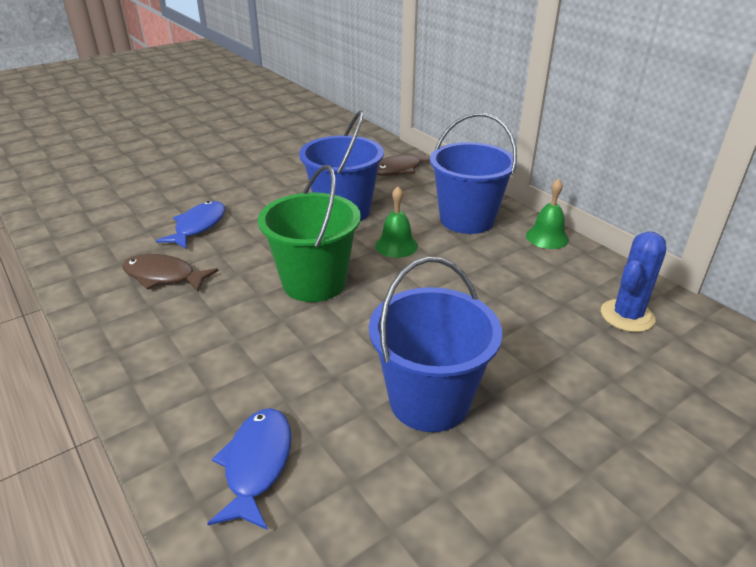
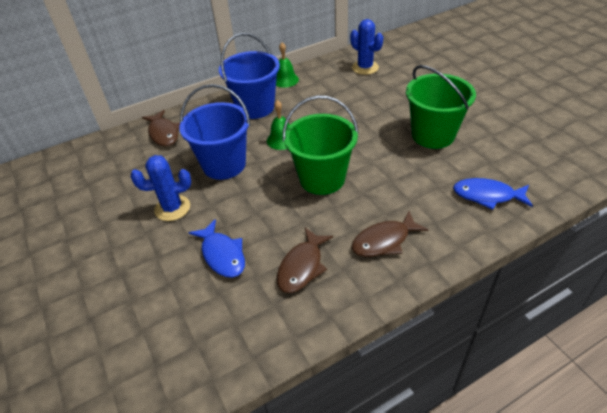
camera: 80 degrees left, 10 degrees up
(184, 339) = (384, 241): none -> brown fish
(198, 226) = (222, 255): blue fish -> blue fish turned 150 degrees counterclockwise
(273, 191) = (172, 208): none -> blue cactus
(429, 400) = (433, 135): blue bucket -> green bucket

